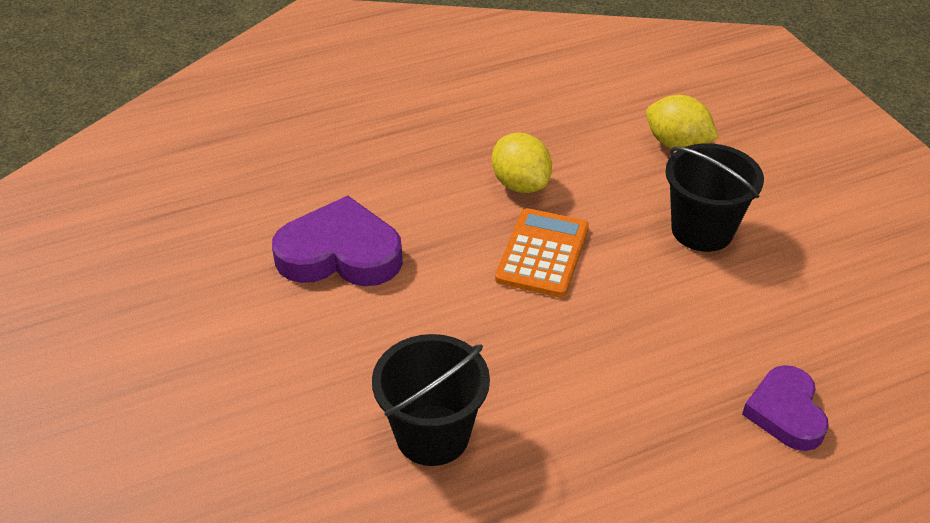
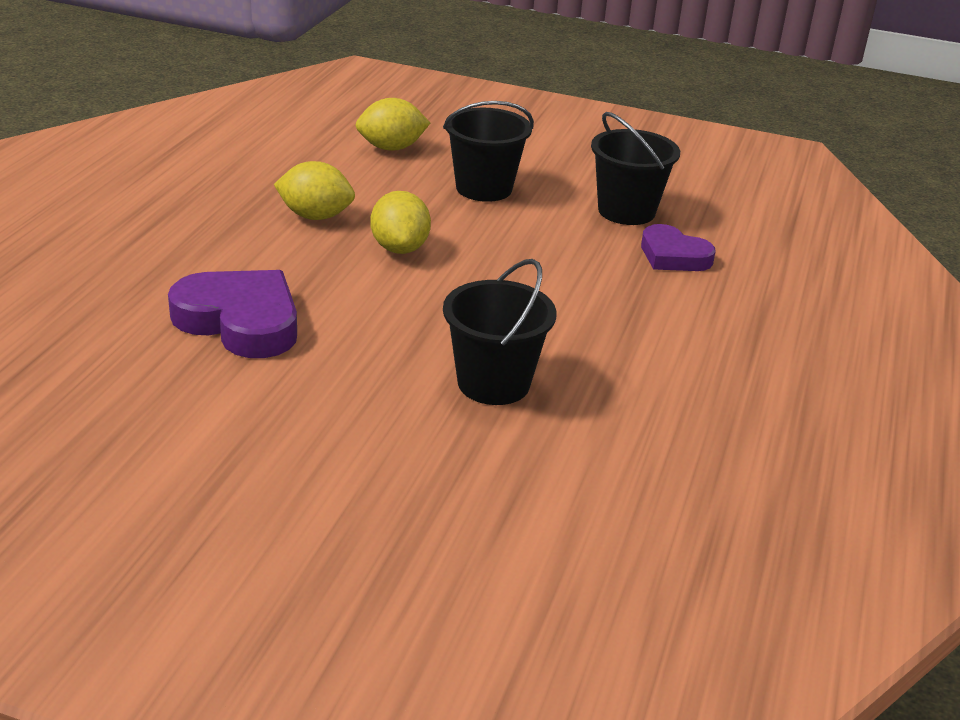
camera: 50 degrees left, 10 degrees down
(340, 253) = (240, 321): purple heart -> purple heart turned 75 degrees clockwise
(543, 253) = (400, 248): orange calculator -> yellow lemon
(810, 332) = (626, 211): none -> black bucket

